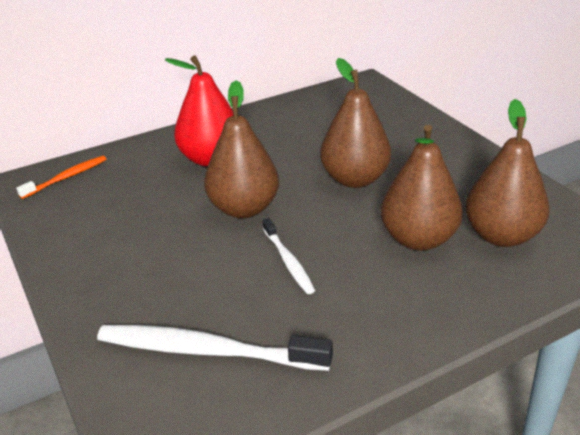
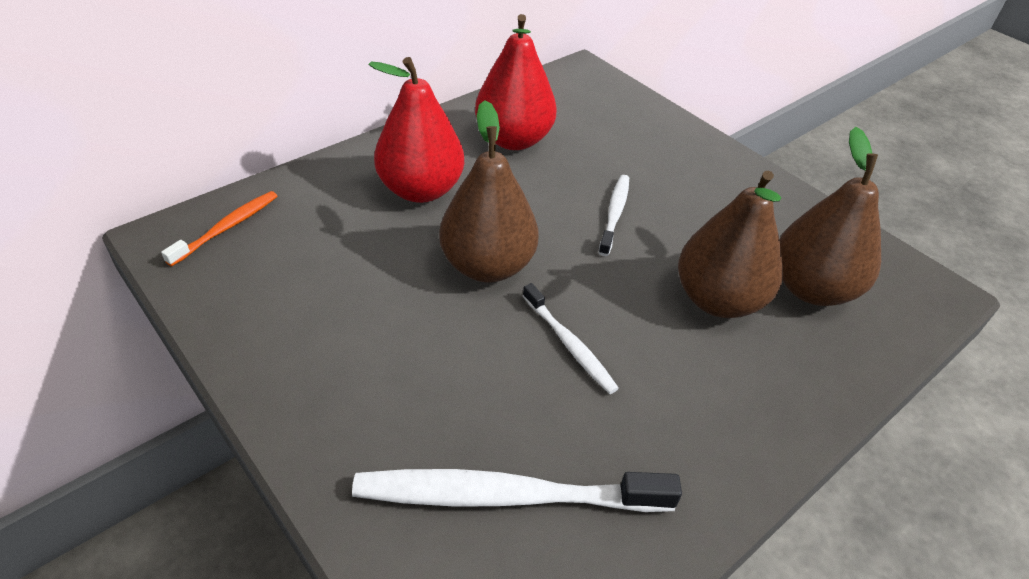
camera: 15 degrees left, 10 degrees up
(292, 128) = (513, 140): none -> red pear
(355, 179) = (614, 214): brown pear -> white toothbrush

